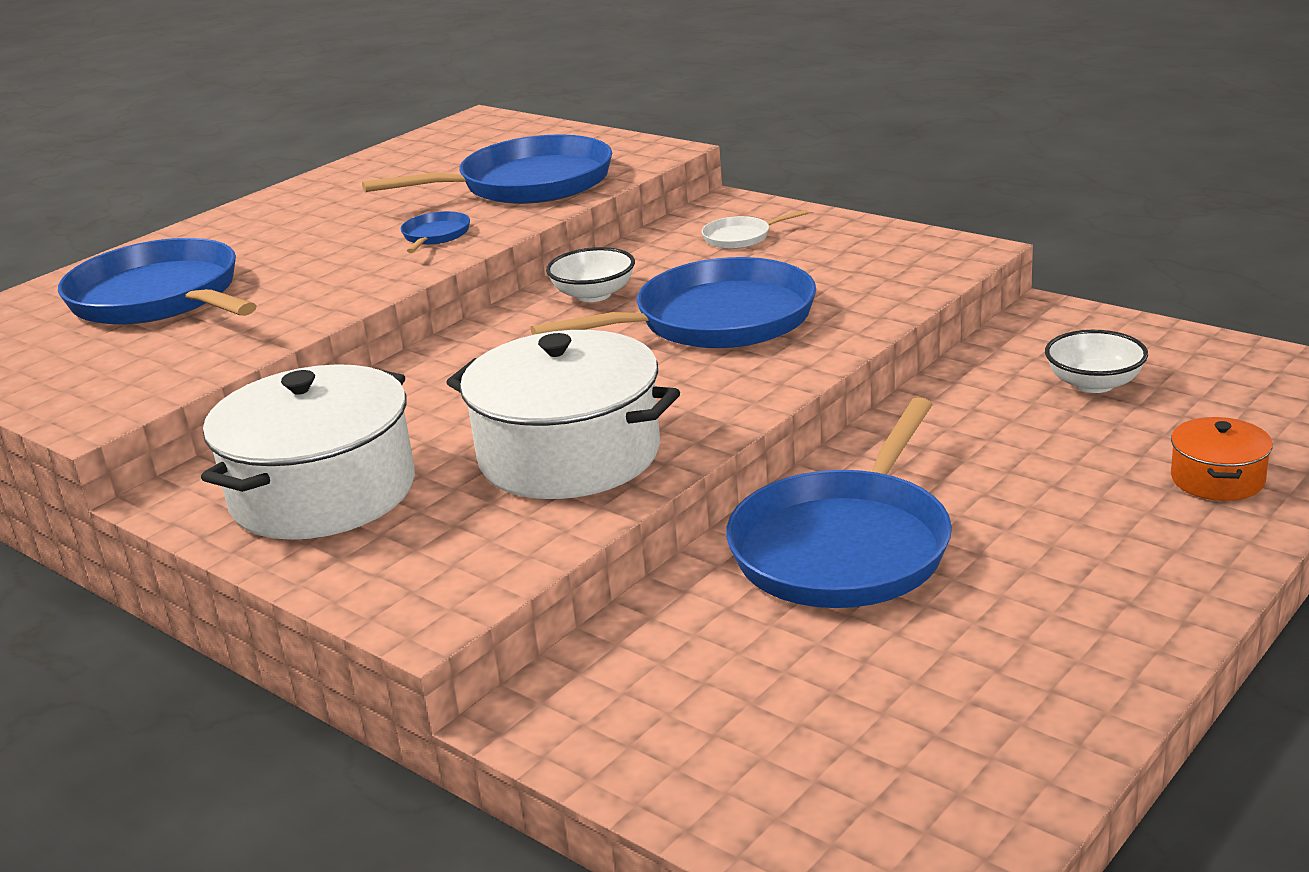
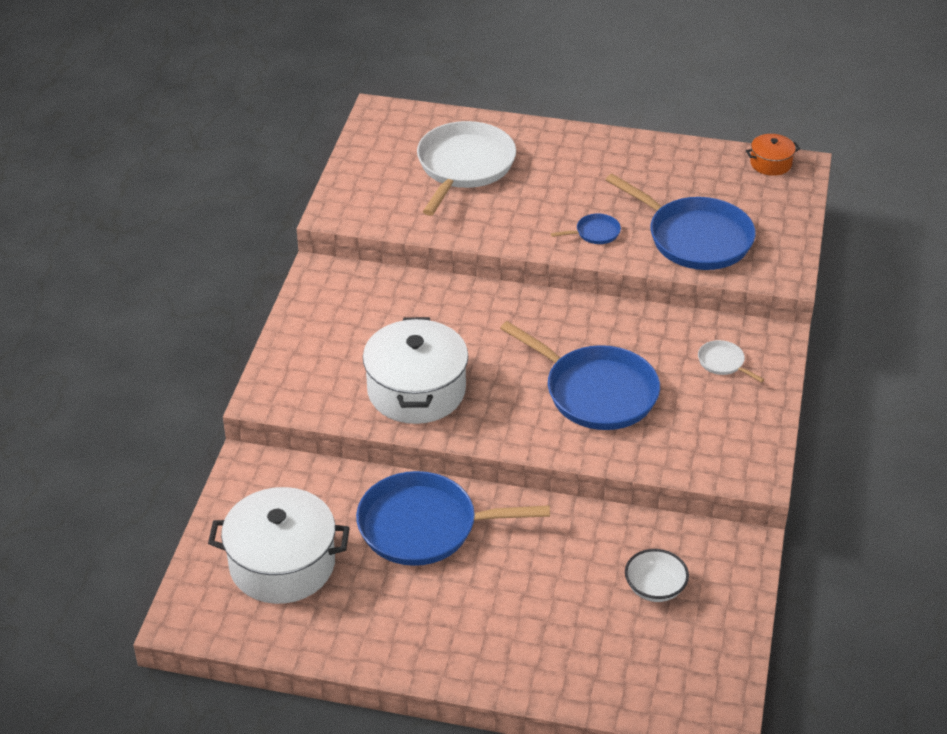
camera: 60 degrees right, 15 degrees up
(159, 298) = (464, 166): blue pan -> white pan
(323, 492) = (344, 319): white pot -> white pot (282, 564)
(593, 295) = (604, 328): white bowl -> none
(1217, 479) = (562, 663): orange pot -> orange pot (770, 163)

